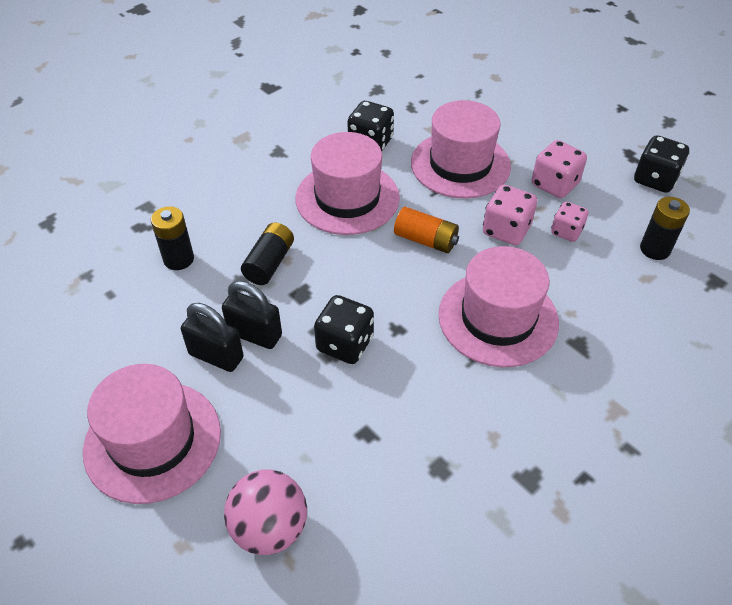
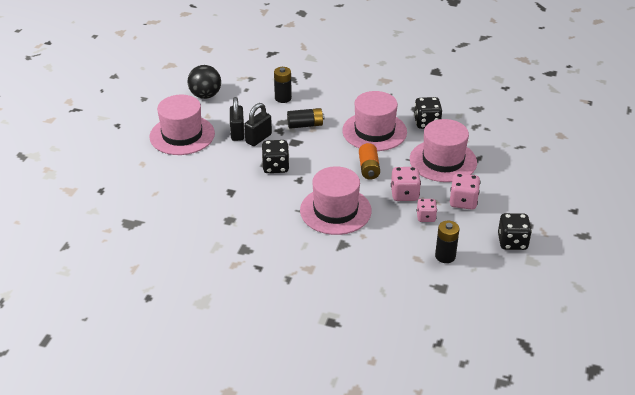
camera: 60 degrees right, 10 degrees down
(71, 356) = (205, 95): none -> black ball
(255, 334) = (258, 138): black padlock -> black padlock turned 45 degrees clockwise
(270, 528) = (165, 182): pink ball -> none

